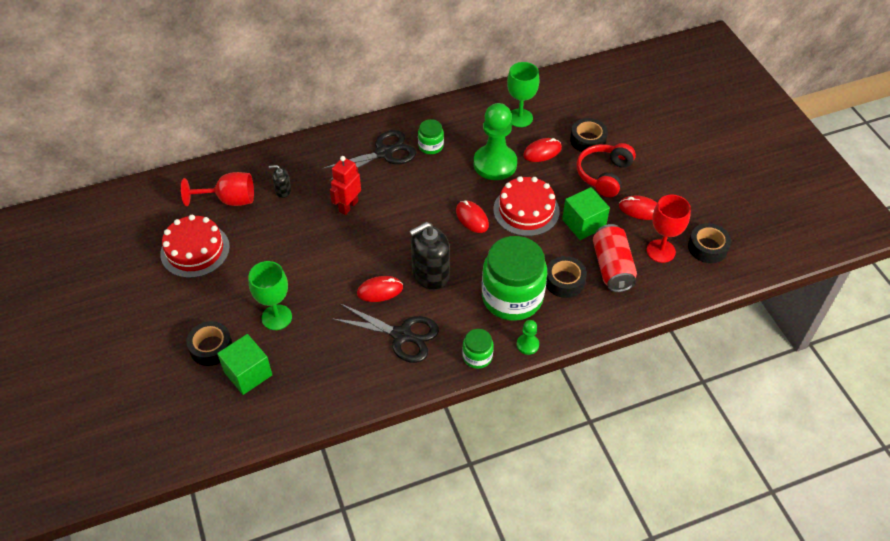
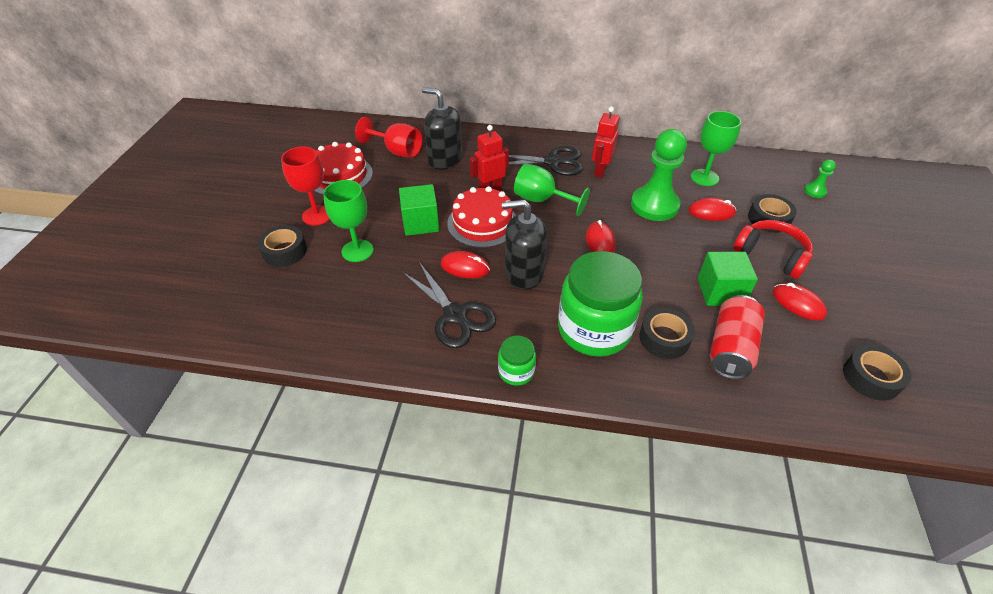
camera: 30 degrees right, 5 degrees down
(248, 373) = (294, 285): green cube -> green cube (421, 223)
(283, 191) = (445, 160): black soap dispenser -> black soap dispenser, size x2.06
(400, 198) = (541, 200): none -> green goblet
(430, 146) = (600, 171): green jar -> red robot
(526, 210) = (662, 255): red cake -> red cake (482, 223)
(527, 345) = (580, 385): green pawn -> green pawn (815, 191)
(604, 175) = (771, 255): red headphones -> red headphones turned 75 degrees clockwise
(660, 251) = (803, 356): red goblet -> red goblet (317, 215)

